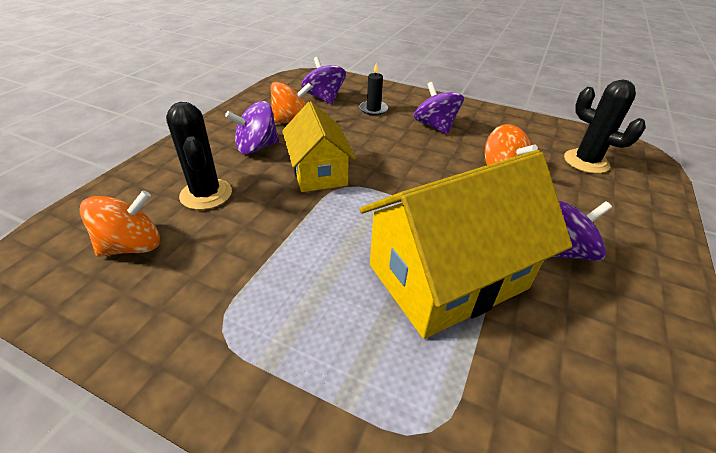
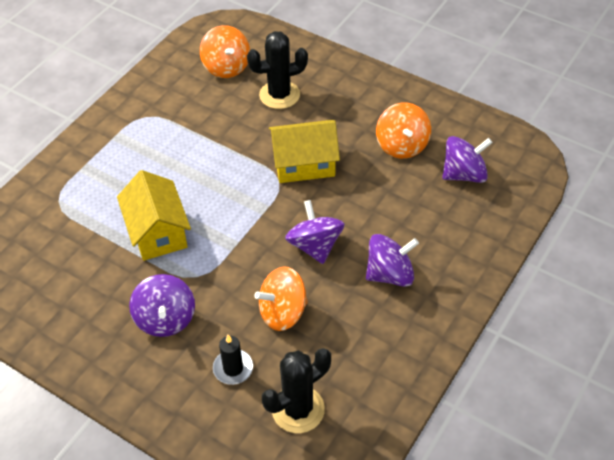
camera: 100 degrees right, 10 degrees up
(257, 147) = (350, 120): purple spinning top -> purple spinning top (315, 246)
(373, 109) = (434, 219): black candle -> black candle (233, 368)
(447, 276) = (157, 232): yellow house -> yellow house, size x0.62

